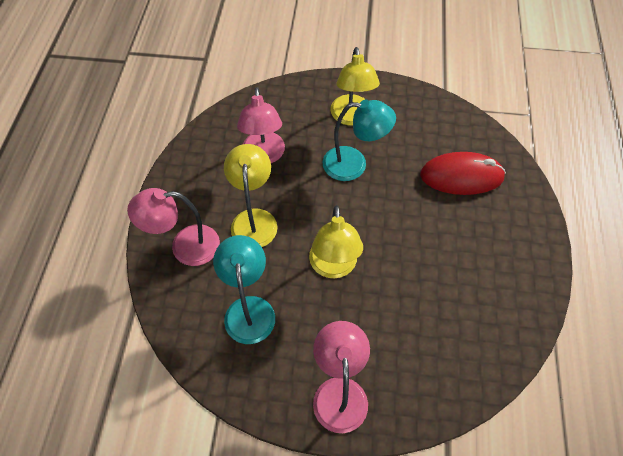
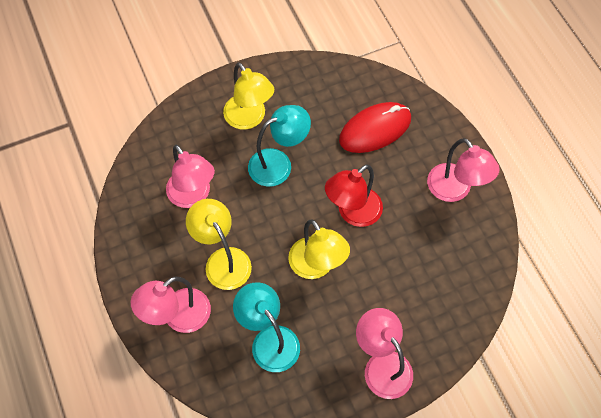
camera: 30 degrees left, 5 degrees up
(396, 237) = (353, 213): none -> red lamp
(511, 266) = (455, 190): none -> pink lamp

